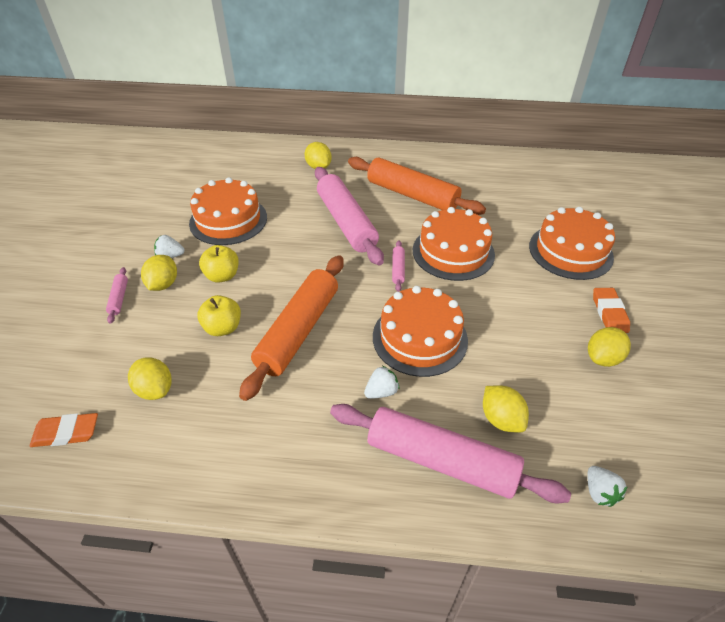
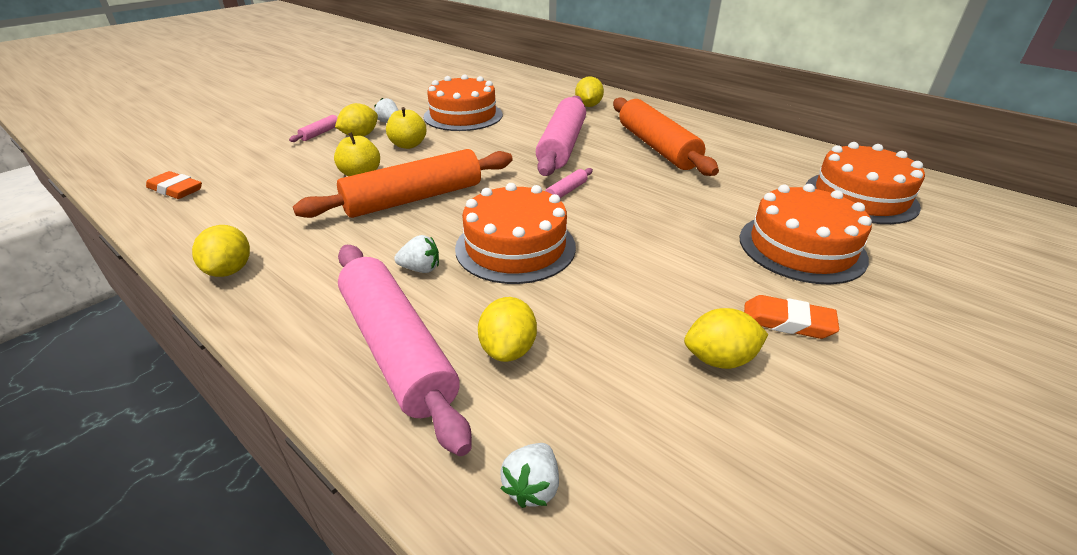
camera: 35 degrees right, 10 degrees down
(155, 389) = (261, 190): yellow lemon -> yellow lemon (230, 270)
(453, 252) = (644, 199): orange cake -> orange cake (860, 197)
(609, 313) = (787, 322): orange eraser -> orange eraser turned 75 degrees clockwise

